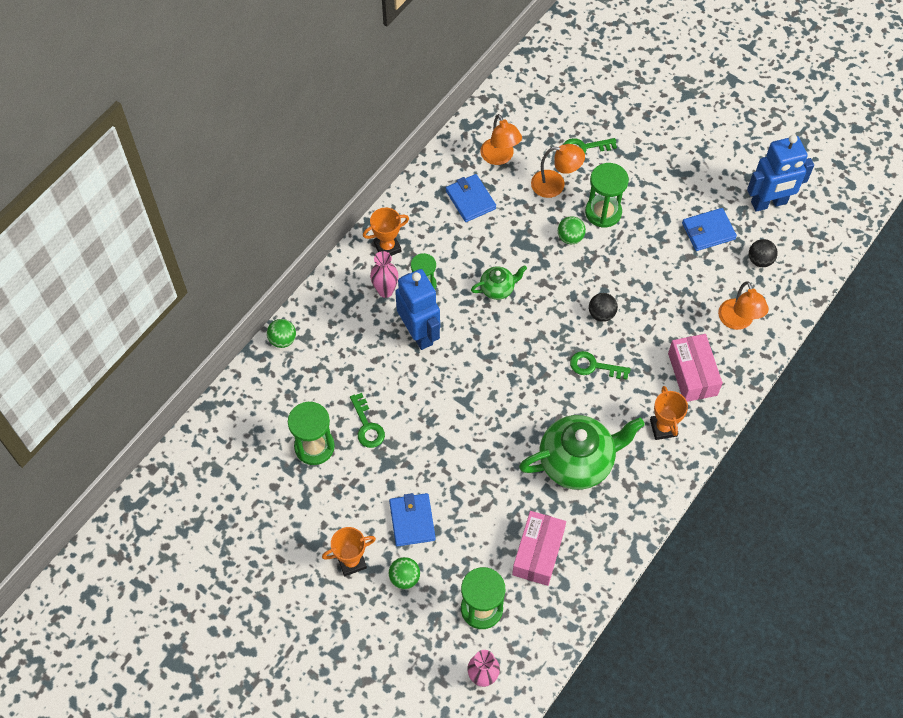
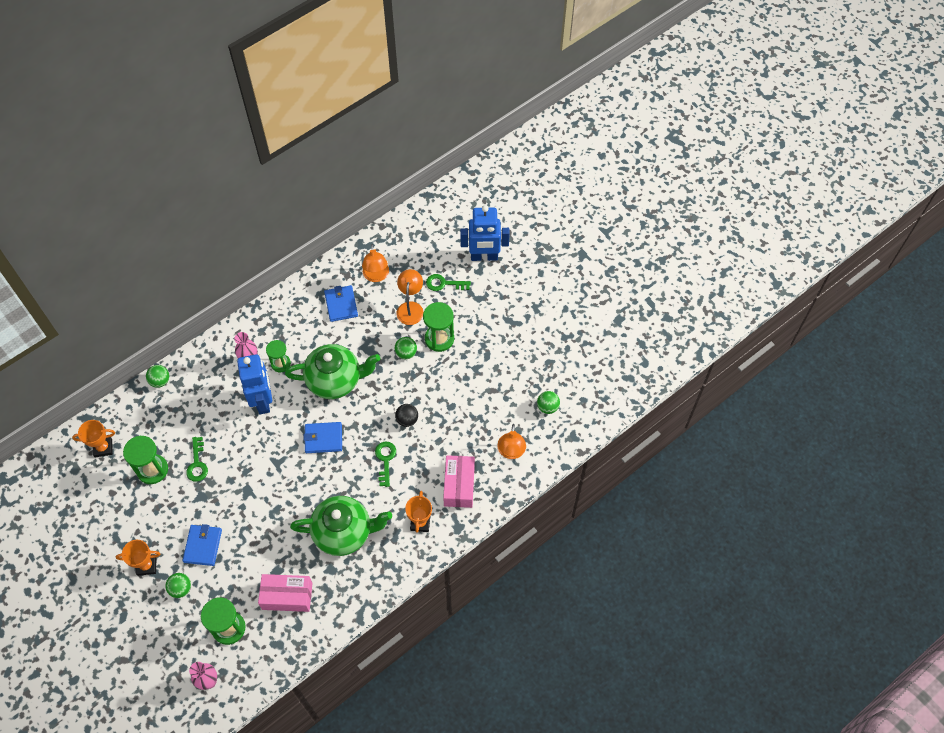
camera: 15 degrees right, 0 degrees up
(387, 247) = (264, 327): orange trophy -> orange trophy (103, 448)
(498, 289) = (335, 380): green teapot -> green teapot, size x2.03
(538, 553) = (287, 596): pink box -> pink box turned 60 degrees clockwise
(555, 184) = (410, 308): orange lamp -> orange lamp turned 105 degrees counterclockwise
(594, 366) = (385, 460): green key -> green key turned 60 degrees clockwise
(708, 231) = (516, 374): blue wallet -> blue wallet (323, 438)
(760, 260) = (547, 407): black ball -> green ball
(769, 203) = (572, 362): blue robot -> blue robot (484, 257)

